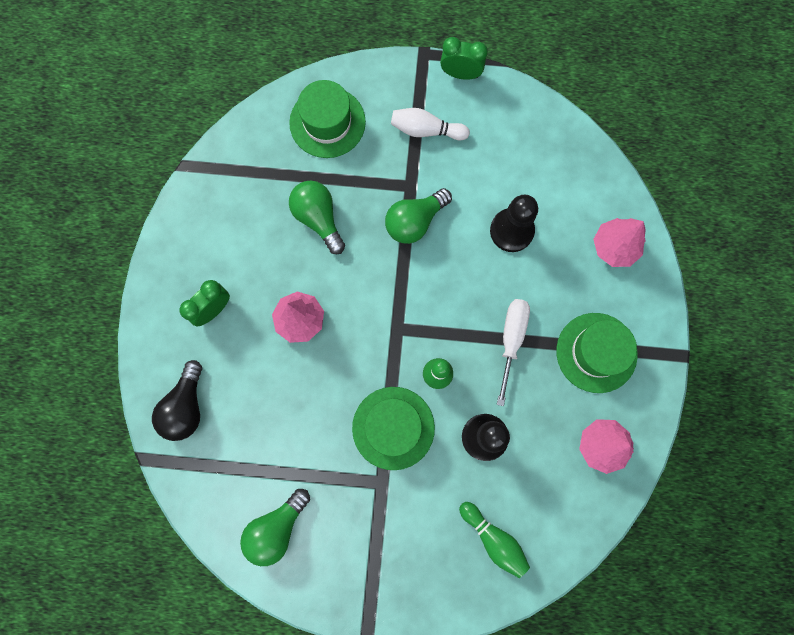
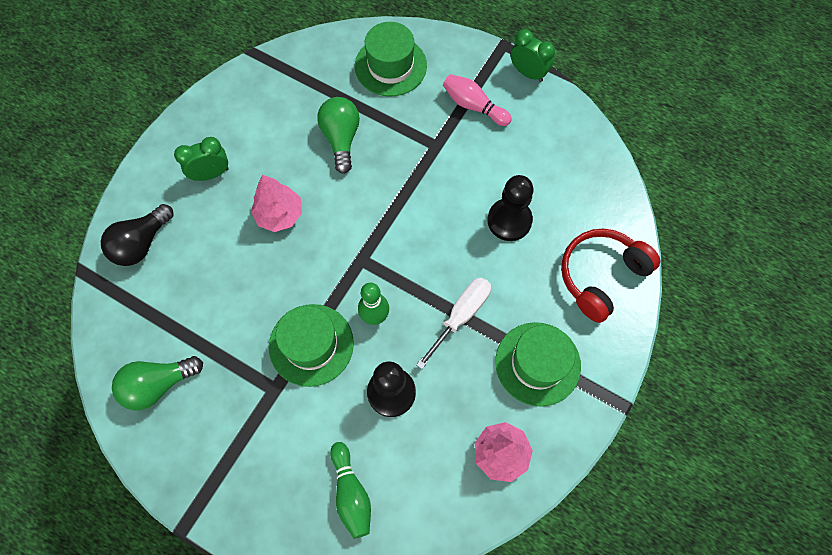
camera: 25 degrees right, 10 degrees down
(415, 221) = (424, 176): green light bulb -> none
(426, 130) = (473, 106): white bowling pin -> pink bowling pin
(614, 247) = (601, 276): pink tree -> red headphones

